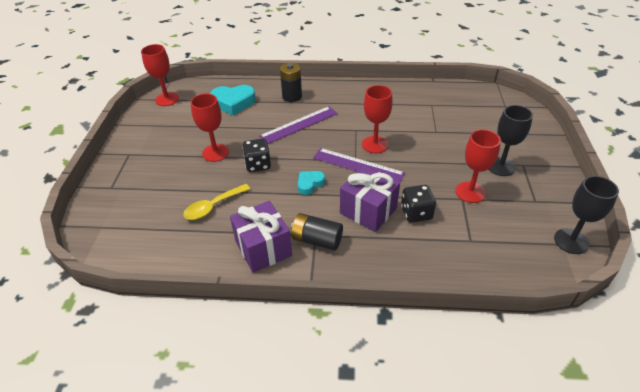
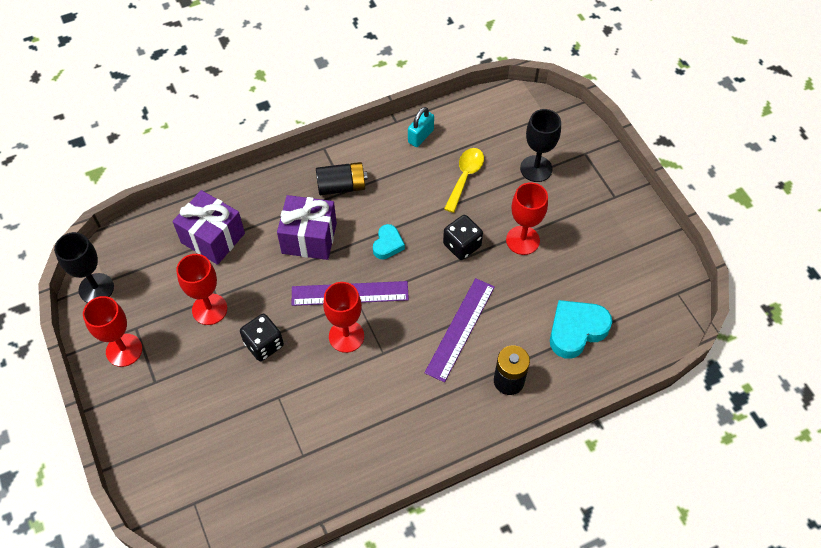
camera: 150 degrees right, 15 degrees up
(167, 99) = (668, 297): red goblet -> red goblet (124, 350)
(217, 255) = (420, 136): none -> turquoise padlock
(263, 248) = (384, 158): purple gift -> purple gift (213, 238)
(416, 213) = (259, 256): black dice -> black dice (264, 344)
(500, 166) = (181, 366): black goblet -> black goblet (536, 168)

